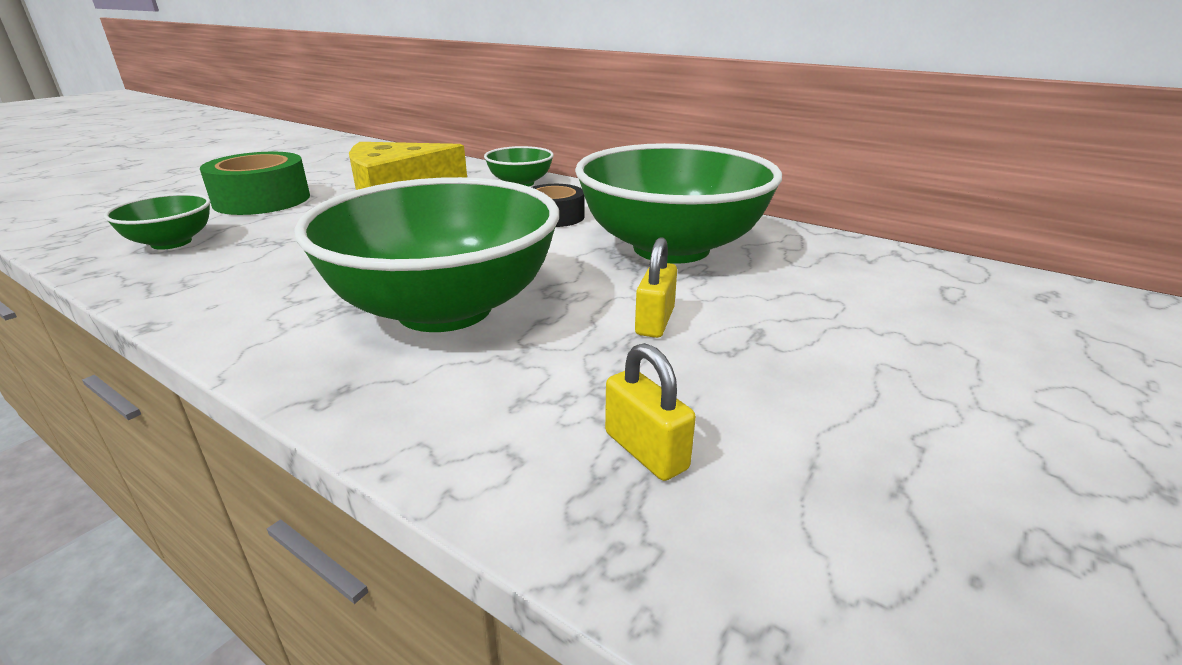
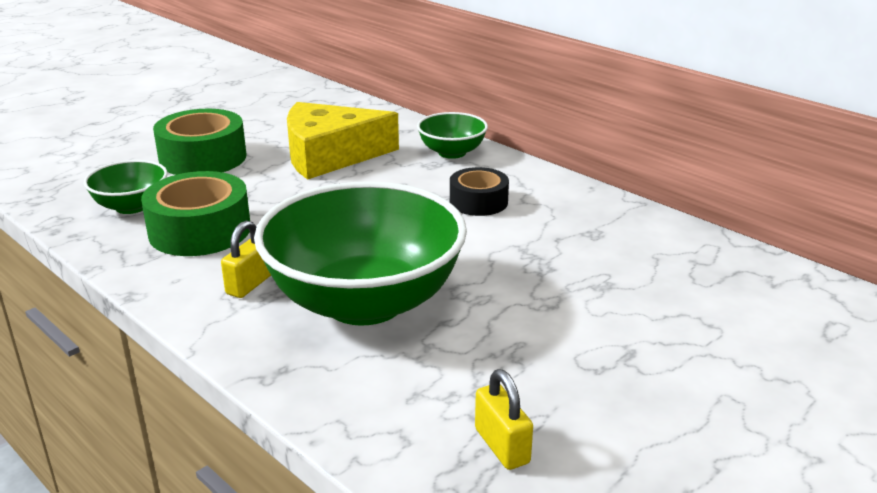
camera: 10 degrees right, 0 degrees up
(250, 258) = (200, 230): none -> green tape
(655, 321) = (542, 333): yellow padlock -> yellow padlock (250, 284)
(671, 248) = (582, 252): green bowl -> none

